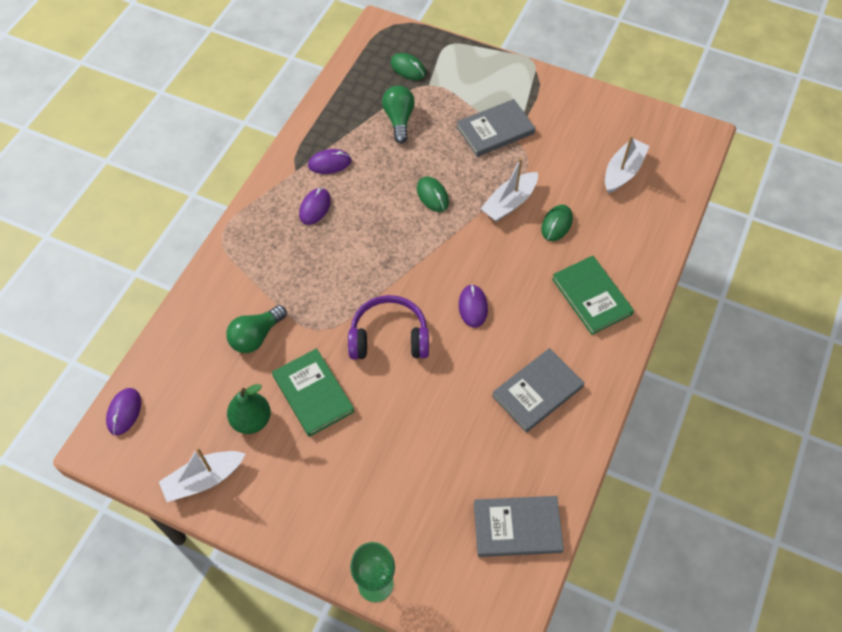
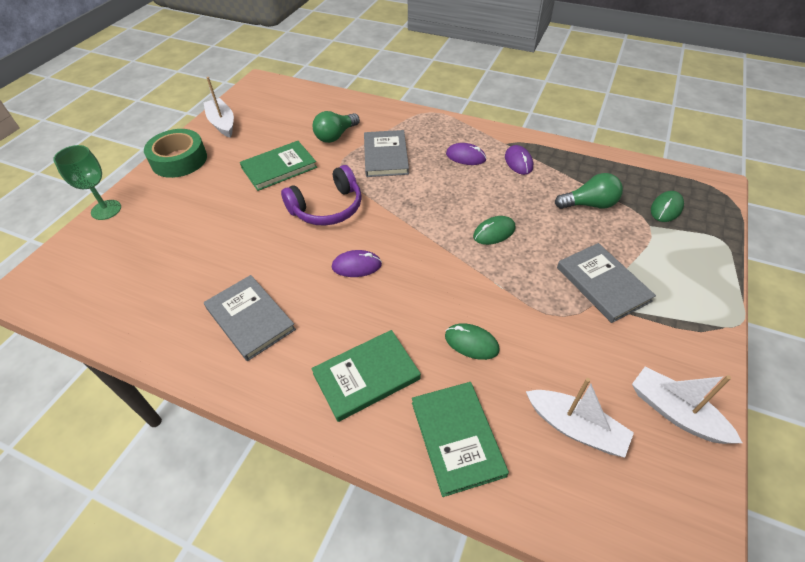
camera: 90 degrees right, 10 degrees down
(124, 412) = (282, 87): purple mouse -> none
(251, 420) = (263, 140): green pear -> none
(256, 336) = (335, 136): green light bulb -> green light bulb turned 90 degrees counterclockwise
(282, 518) = (179, 160): none -> green tape
(389, 337) = (327, 208): purple headphones -> purple headphones turned 60 degrees clockwise
(509, 203) = (495, 297): white boat -> white boat (675, 412)
(517, 527) = (112, 300): grey book -> grey book (385, 156)
(637, 240) = (457, 438): none -> green book

